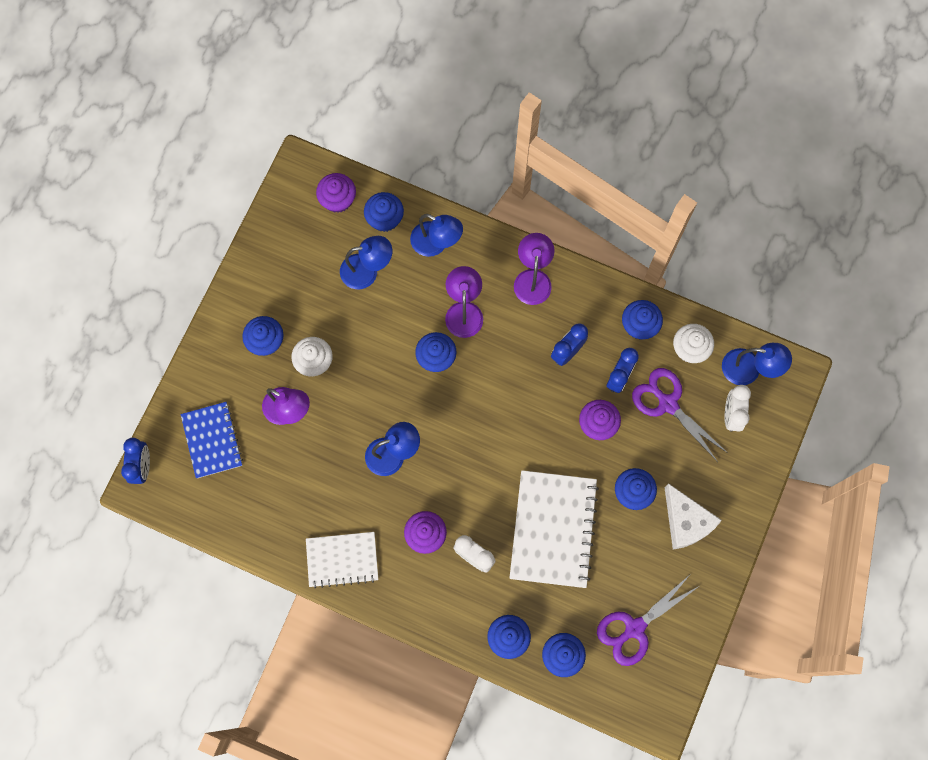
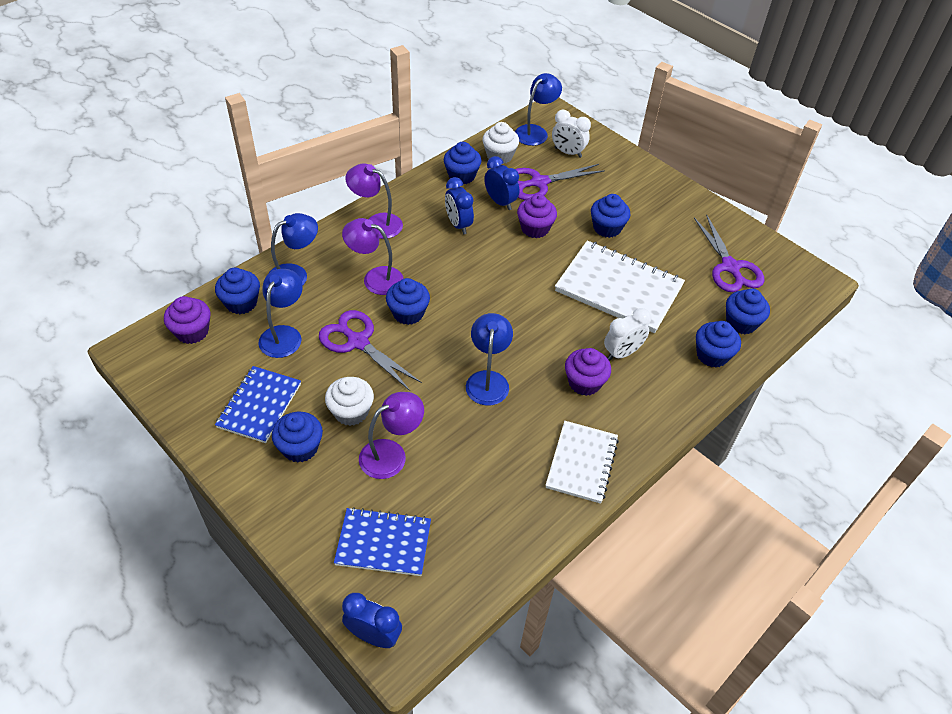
camera: 70 degrees left, 25 degrees down
(290, 291) = (259, 405): none -> blue notebook
(386, 332) = (358, 342): none -> purple scissors
(686, 522) = (647, 206): white cheese -> none

